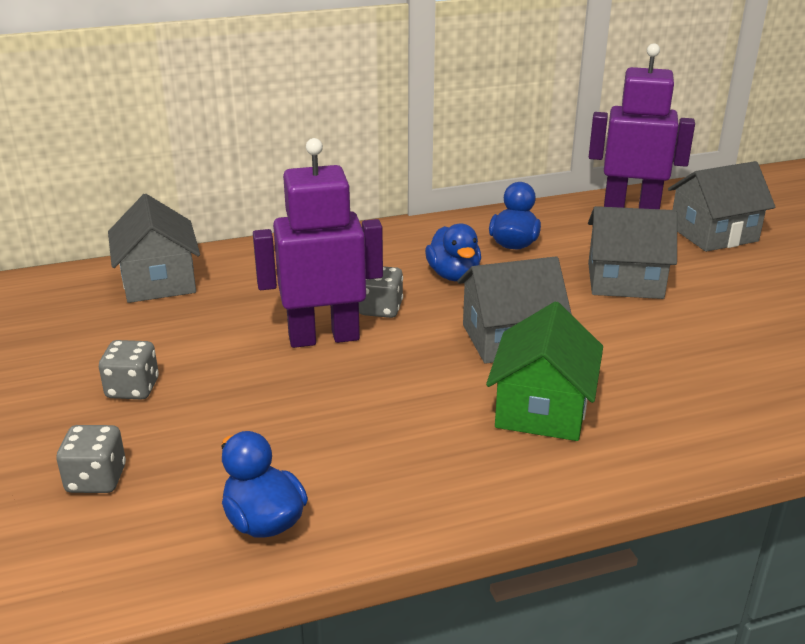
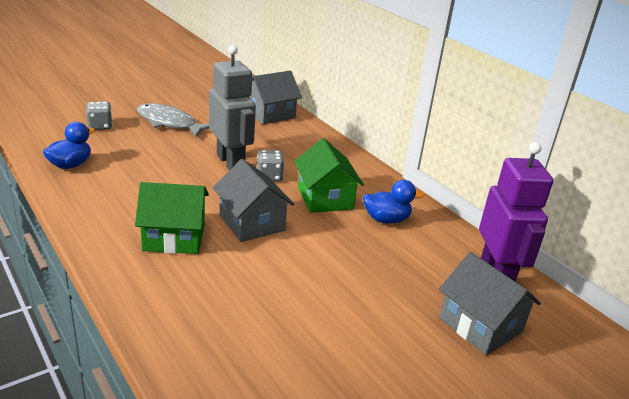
camera: 70 degrees right, 0 degrees up
(133, 389) = (169, 123): grey dice -> grey fish
(323, 337) = (231, 163): purple robot -> grey robot
(453, 275) = (325, 198): blue duck -> green house
(625, 281) = (358, 271): grey house -> none

